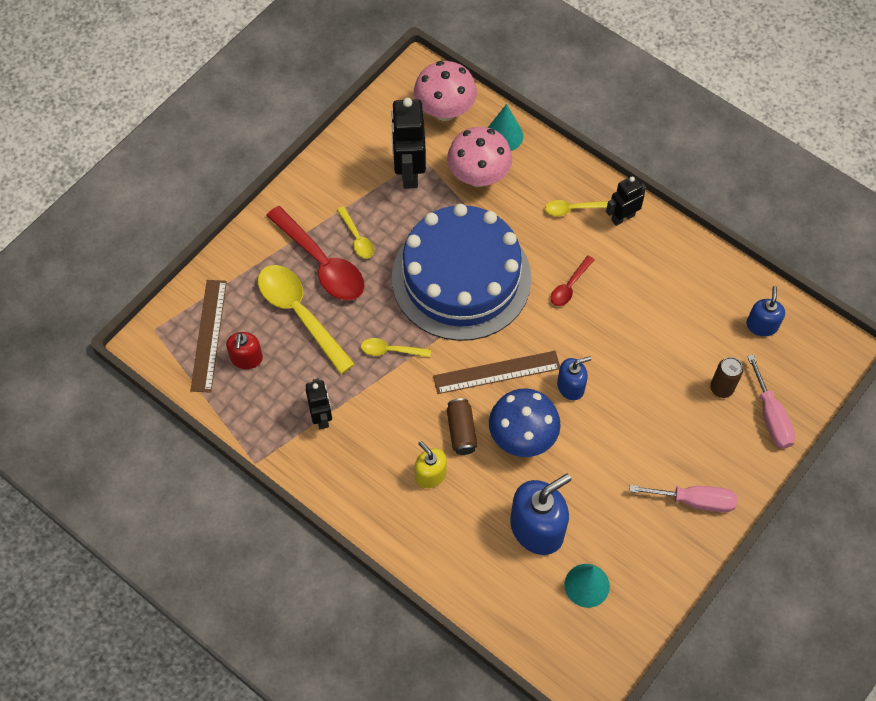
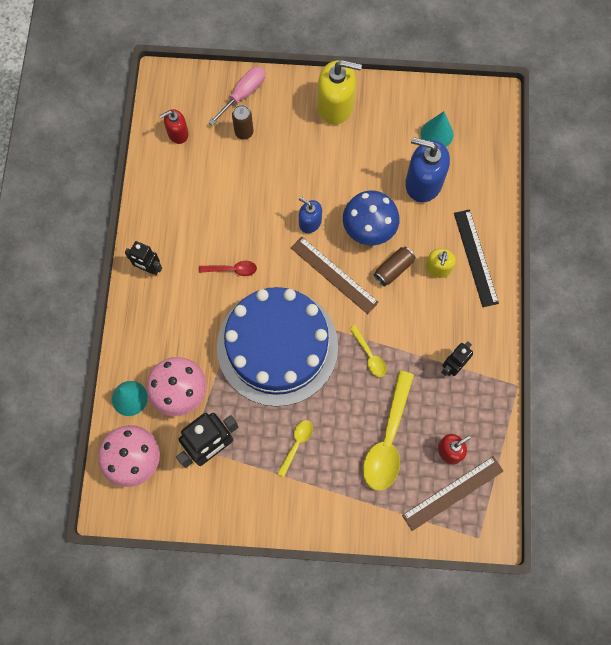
camera: 125 degrees left, 10 degrees up
(321, 263) = (336, 455): red spoon -> none
(414, 521) = (476, 257): none -> black ruler
(572, 209) = (164, 307): yellow spoon -> none
(694, 501) = (335, 106): pink screwdriver -> yellow soap dispenser
(762, 325) = (178, 133): blue soap dispenser -> red soap dispenser

